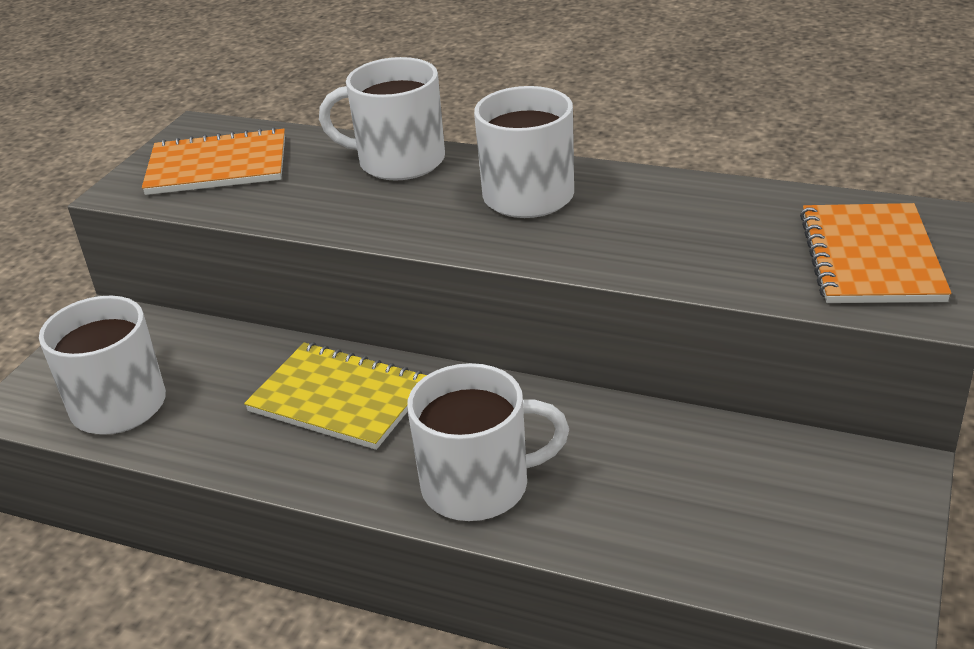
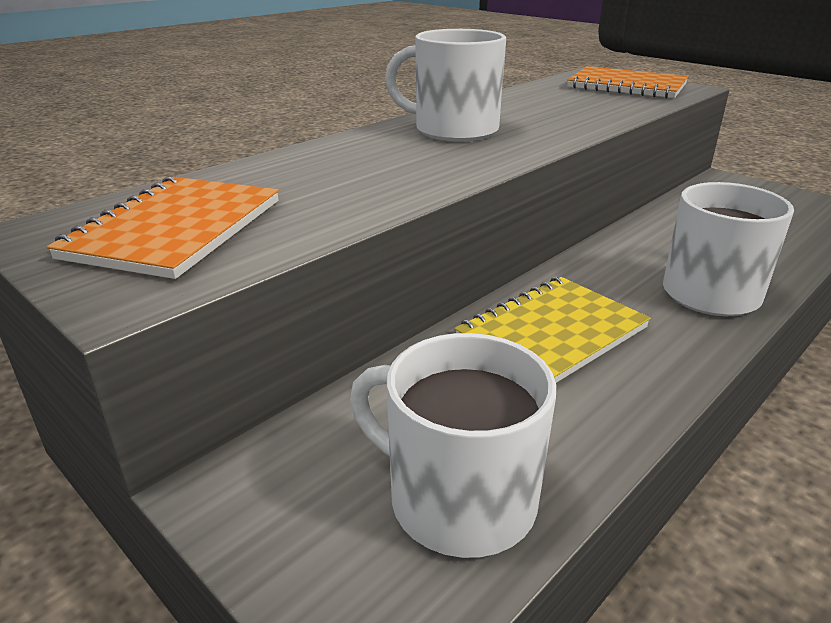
camera: 70 degrees left, 5 degrees down
(399, 161) = (324, 155): white mug -> none

